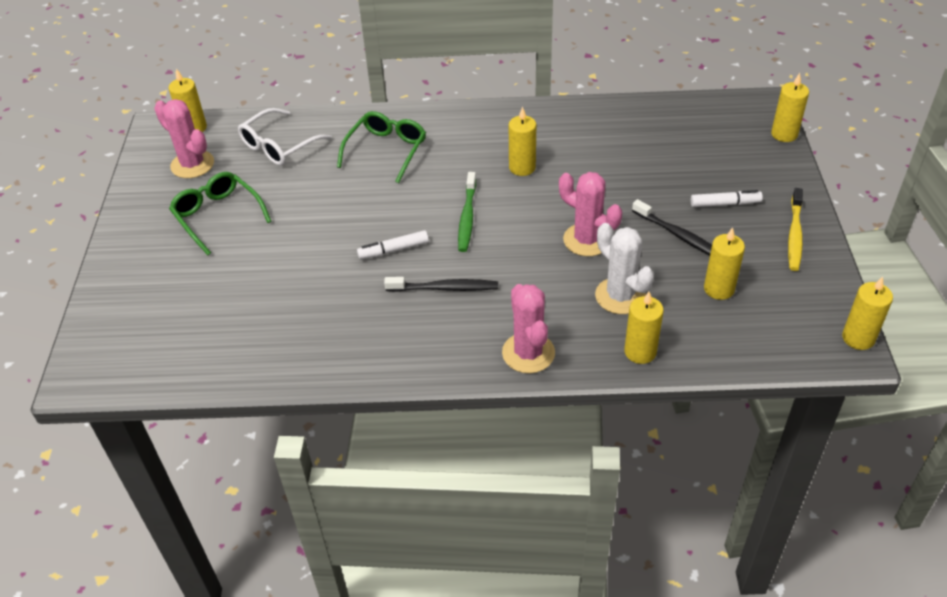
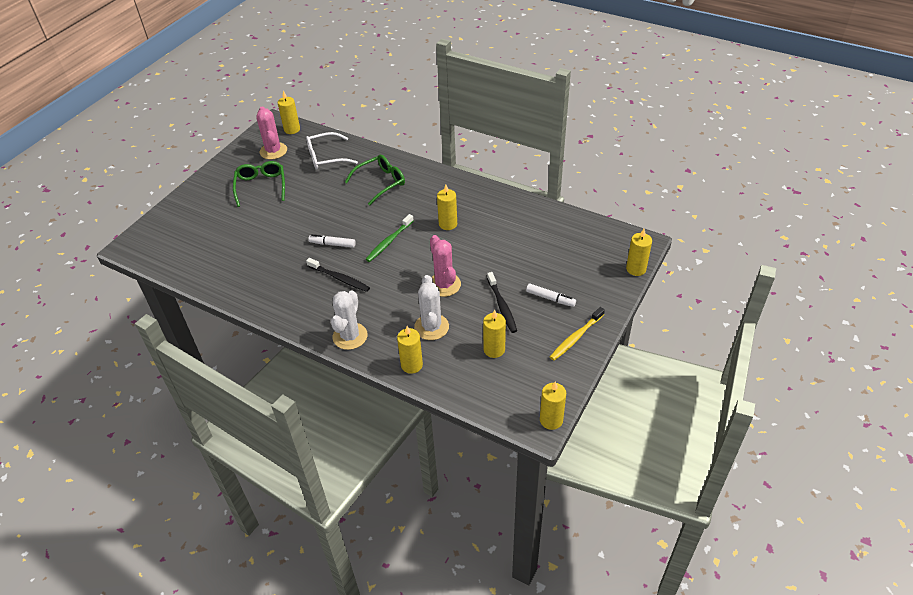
camera: 30 degrees right, 0 degrees up
(528, 353) = (350, 336): pink cactus -> white cactus

